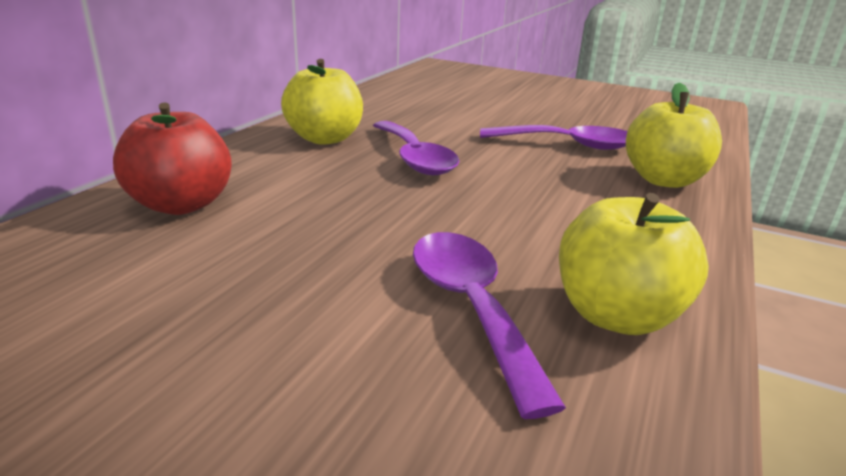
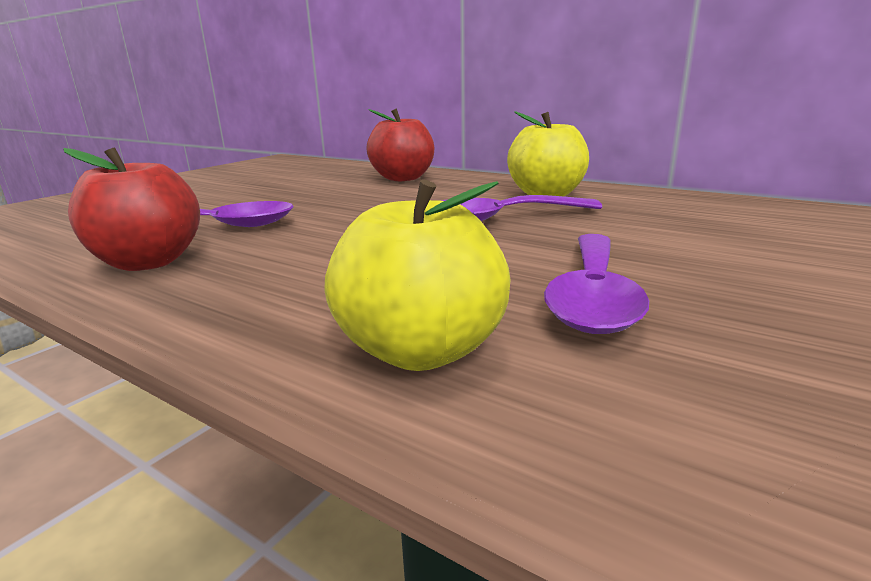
camera: 100 degrees right, 5 degrees down
(616, 315) = (149, 262): yellow apple -> red apple

